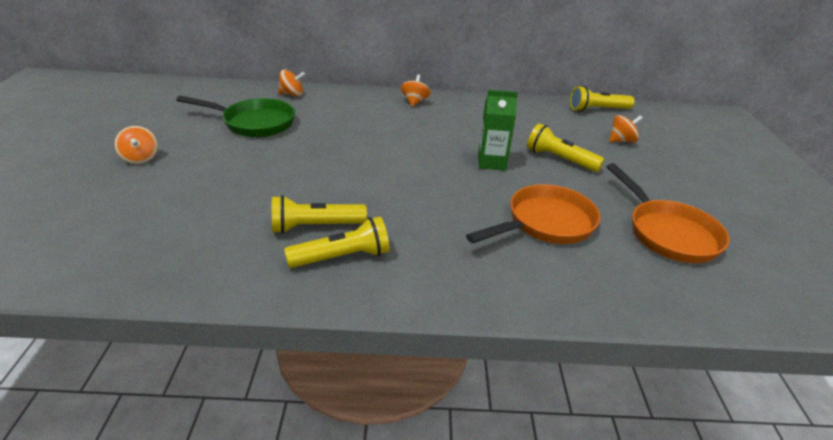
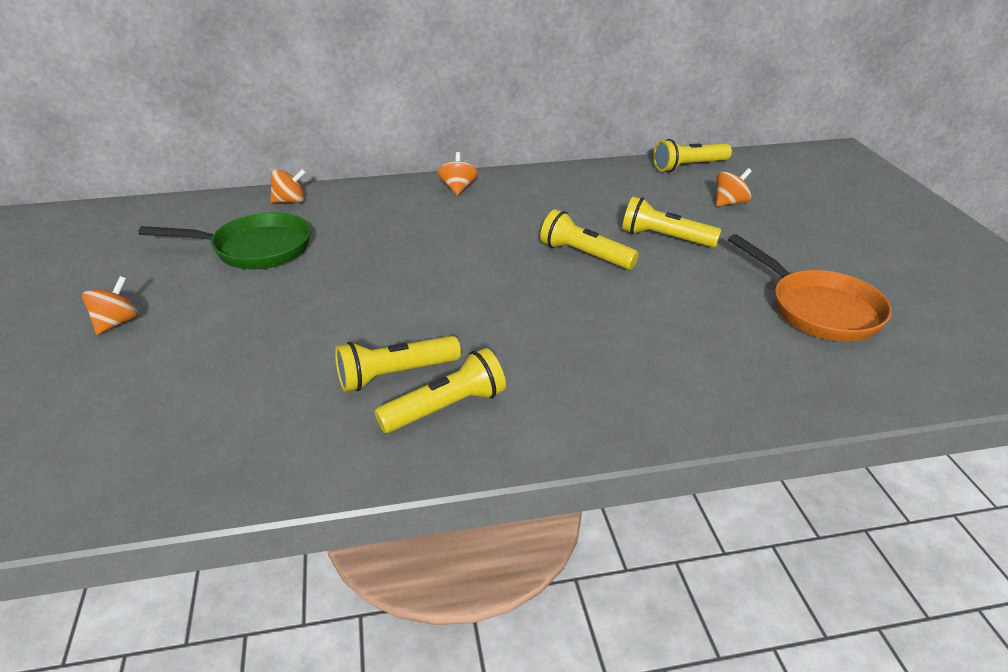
camera: 10 degrees left, 0 degrees up
(140, 158) = (117, 323): orange spinning top -> orange spinning top turned 120 degrees counterclockwise
(491, 162) = (584, 255): green carton -> yellow flashlight
(545, 223) = (676, 322): orange pan -> none

